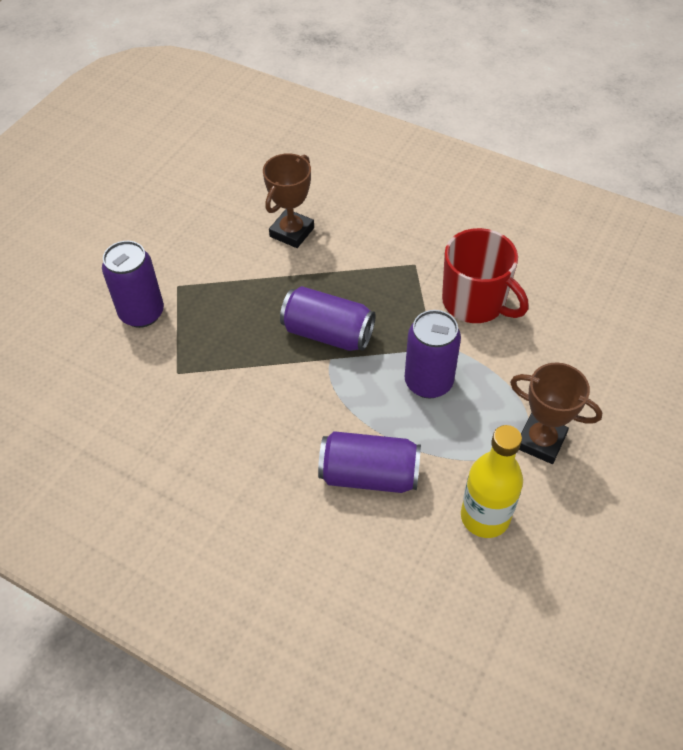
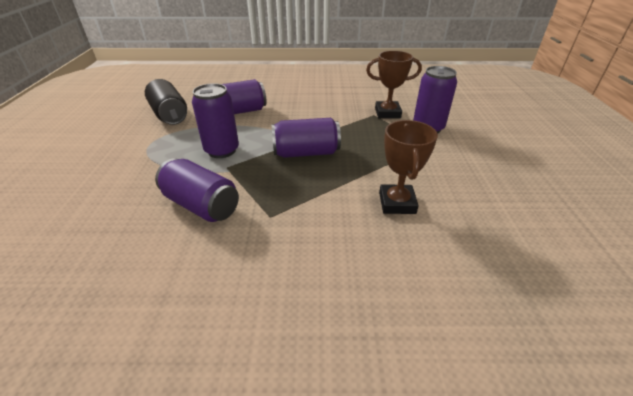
camera: 150 degrees right, 15 degrees down
(475, 302) = (201, 205): red mug -> purple can
(485, 517) = (169, 115): yellow bottle -> black can
(540, 441) = (137, 146): brown trophy -> brown trophy (387, 113)

